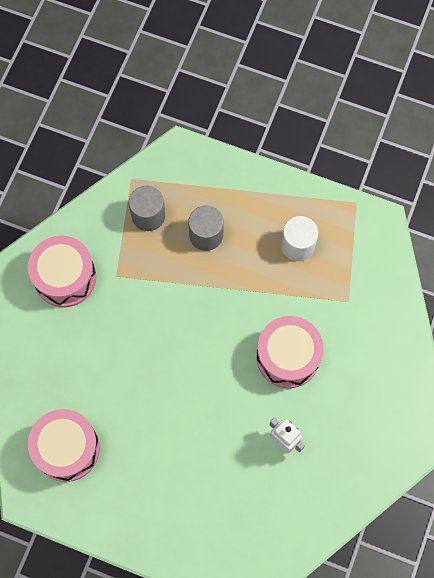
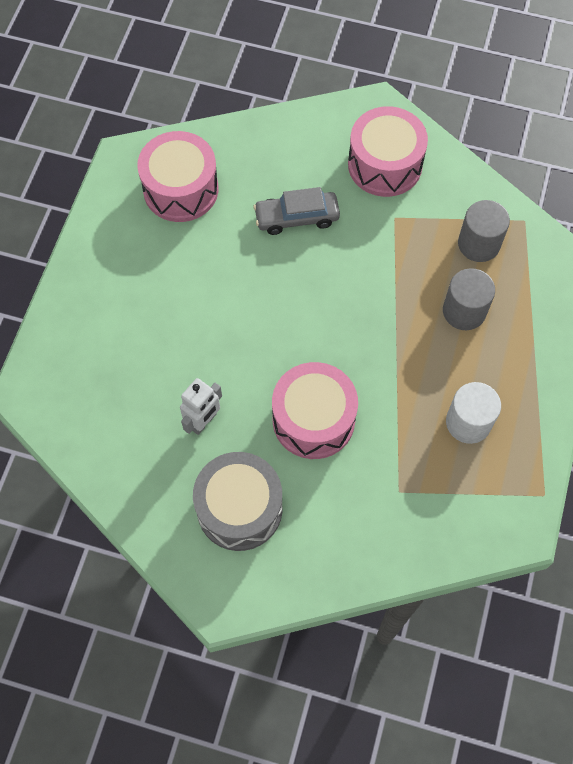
camera: 85 degrees right, 5 degrees down
(107, 353) = (296, 217): none -> grey car
(355, 418) = (239, 508): none -> grey drum

